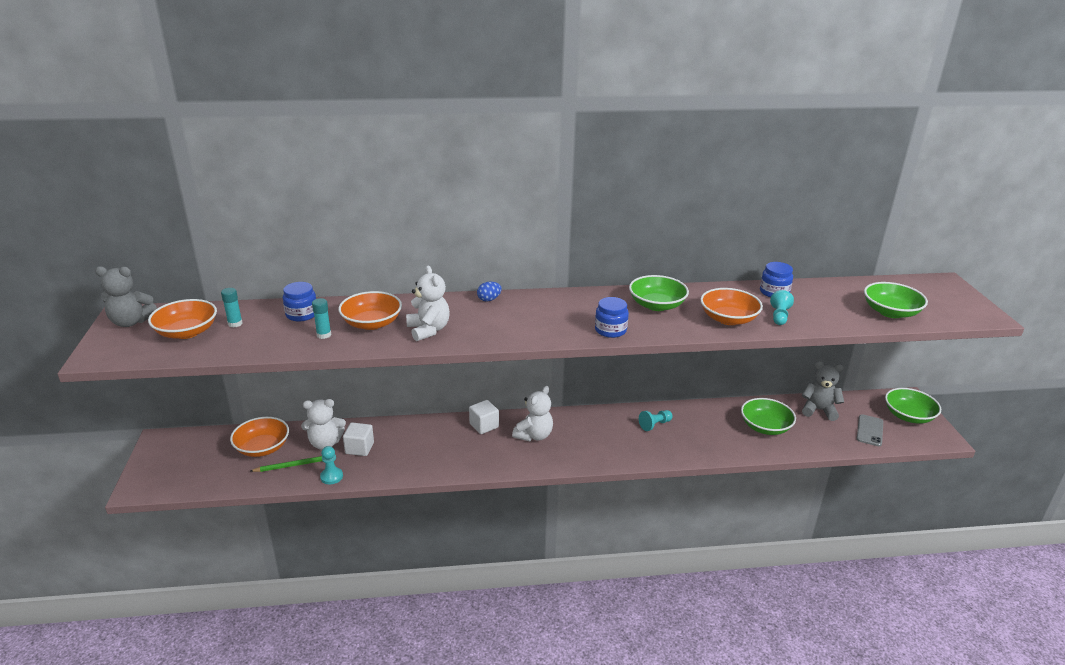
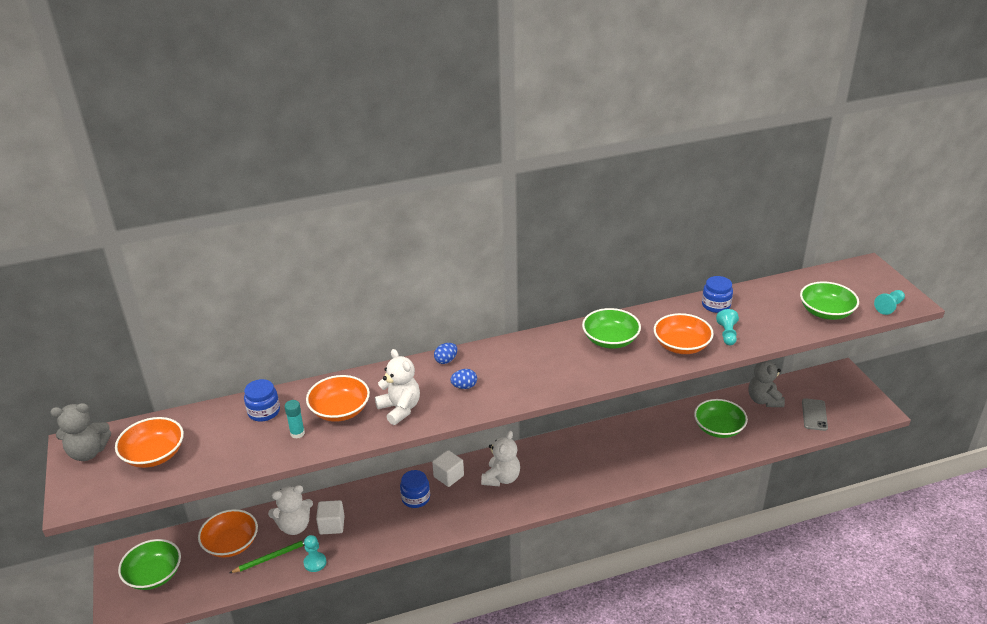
camera: 10 degrees left, 5 degrees up
(235, 324) = (200, 435): turquoise glue stick -> none
(498, 321) = (464, 386): none -> blue egg
(610, 330) = (575, 378): blue jar -> blue jar (416, 498)
(655, 425) = (614, 445): turquoise pawn -> turquoise pawn (889, 307)
(818, 410) = (764, 400): grey teddy bear -> grey teddy bear turned 105 degrees counterclockwise
(908, 416) = (846, 392): green bowl -> green bowl (154, 575)

